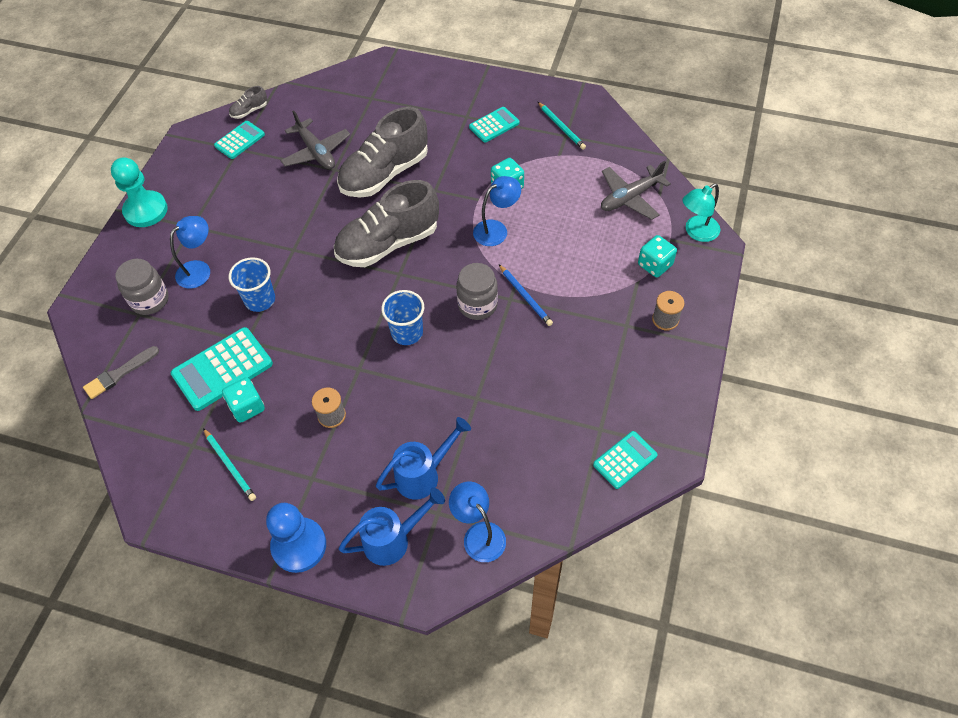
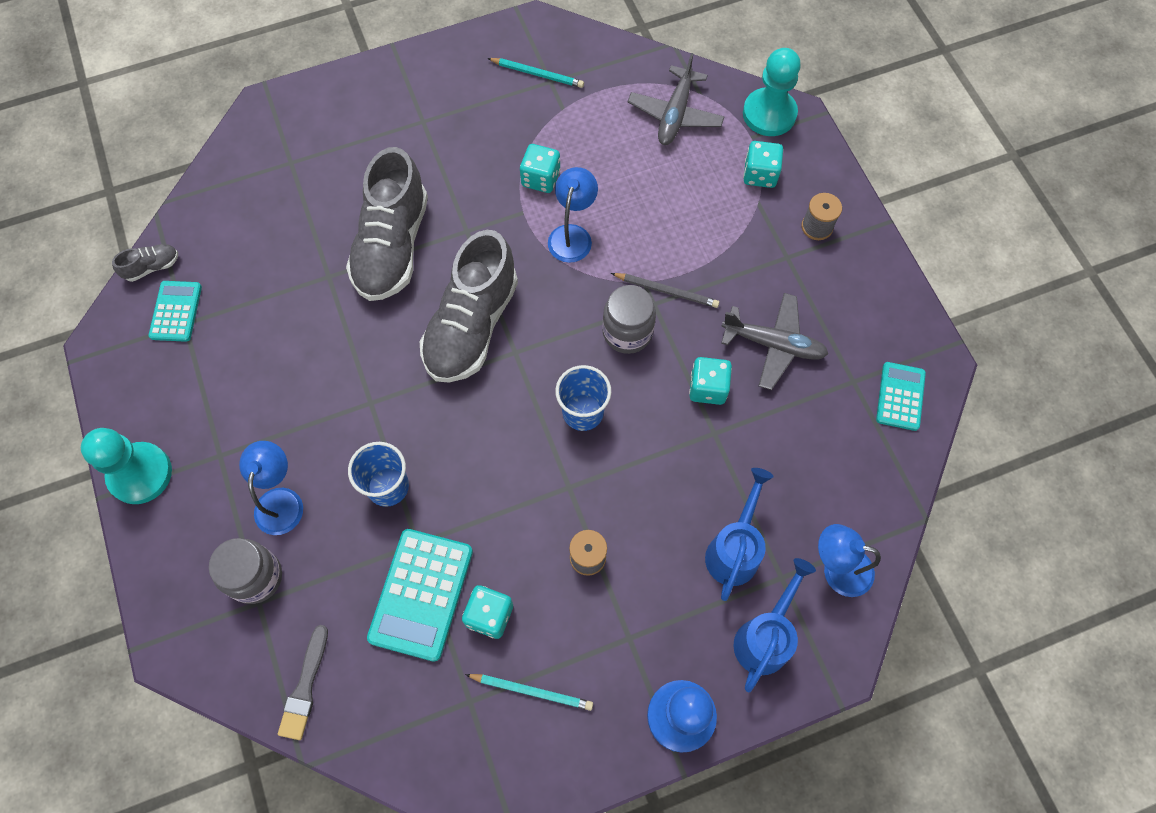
camera: 40 degrees left, 10 degrees up
(249, 111) = (152, 267): grey shoe -> grey shoe turned 135 degrees counterclockwise
(316, 152) = (286, 268): grey plane -> grey plane (773, 344)
(494, 125) = (463, 114): turquoise calculator -> none
(497, 369) = (707, 388): none -> turquoise dice
(525, 296) = (666, 291): blue pencil -> grey pencil
(696, 232) = (769, 114): turquoise lamp -> turquoise pawn

